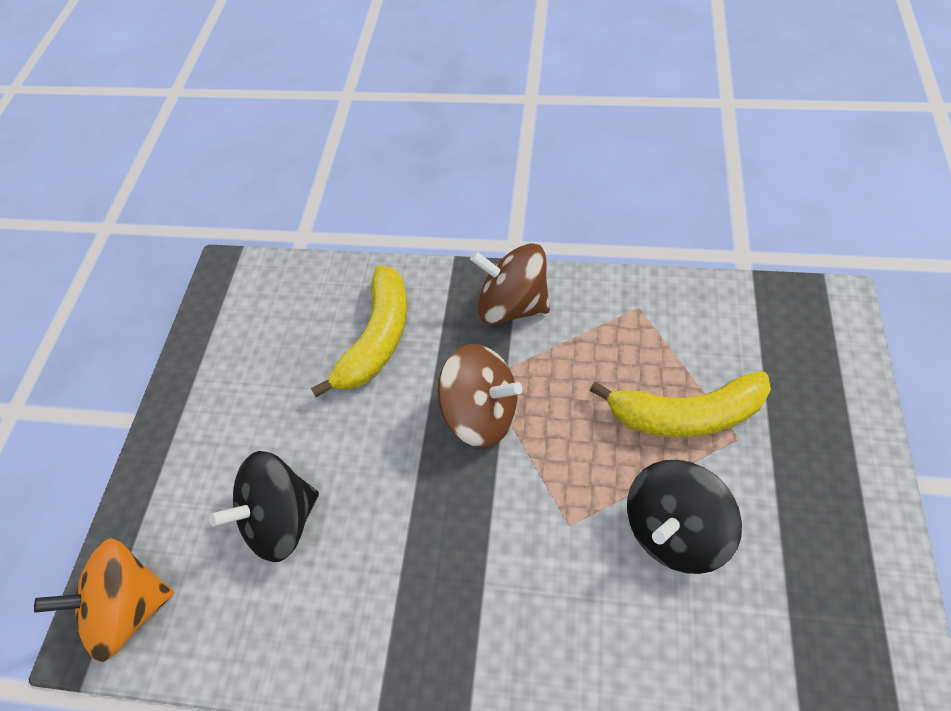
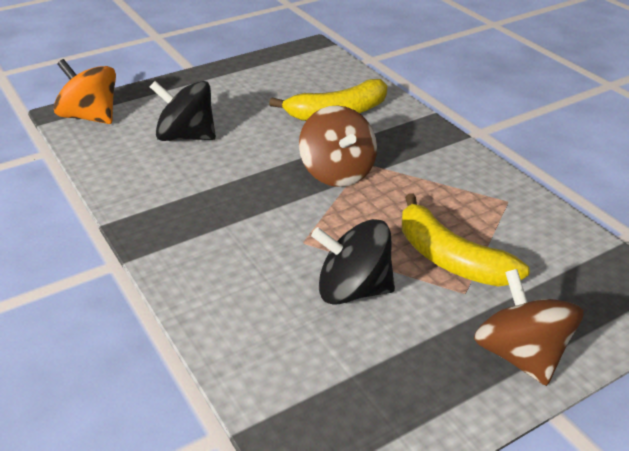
camera: 45 degrees right, 20 degrees down
(512, 305) = (431, 149): brown spinning top -> brown spinning top (520, 355)

